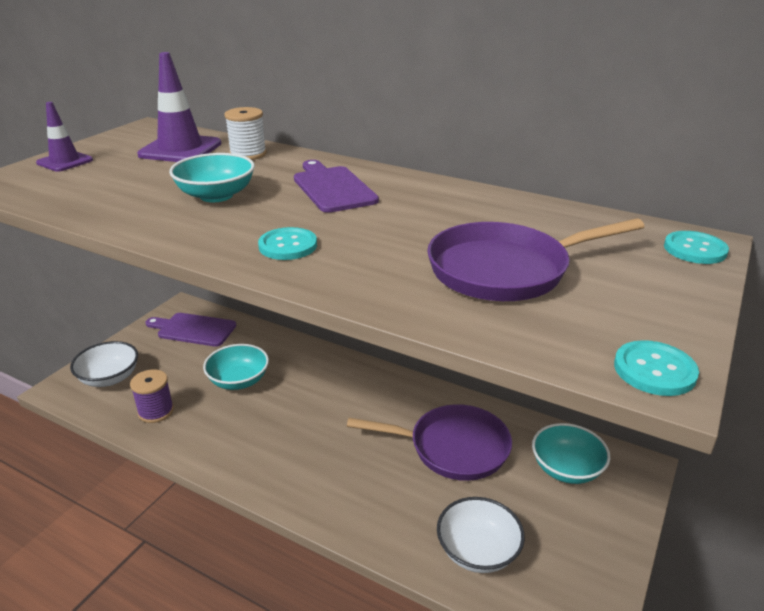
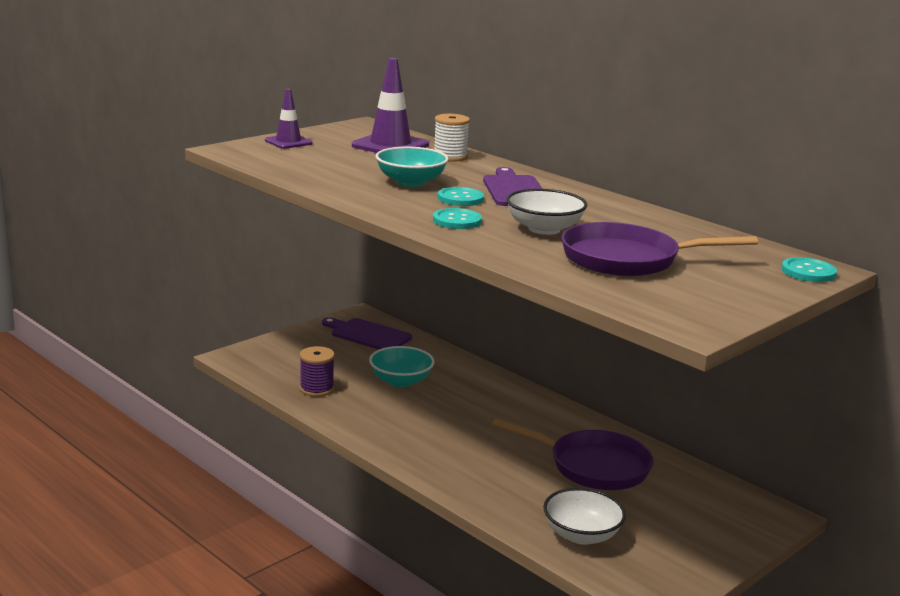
camera: 15 degrees right, 10 degrees down
(109, 378) = (279, 357): white bowl -> white bowl (544, 229)
(566, 469) = (701, 502): turquoise bowl -> none
(654, 370) = (694, 323): turquoise button -> turquoise button (460, 198)

